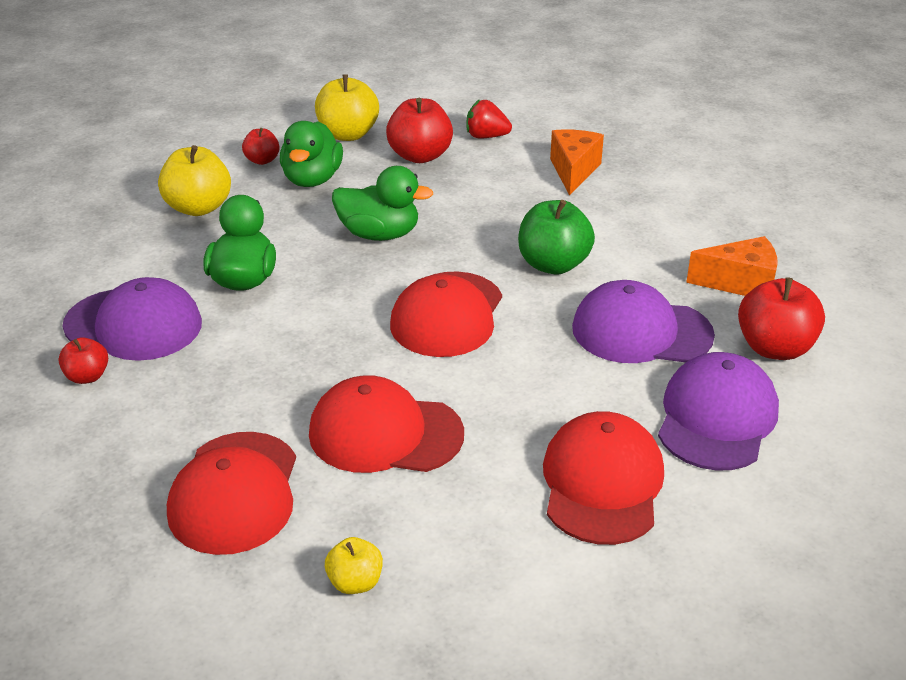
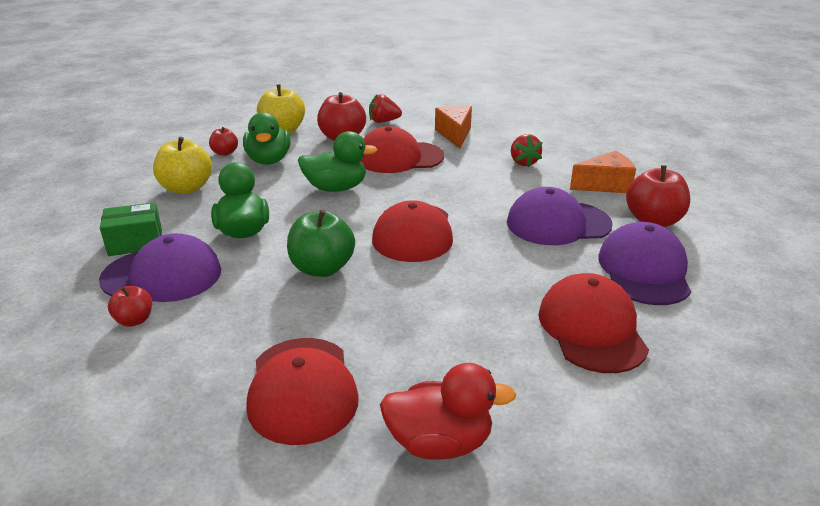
camera: 15 degrees left, 5 degrees down
(117, 276) = (135, 242): none -> green box
(355, 582) = (439, 443): yellow apple -> red duck
(385, 433) = (407, 321): red cap -> red cap (399, 157)
(553, 264) = (472, 191): green apple -> green apple (322, 268)
(646, 230) = (523, 162): none -> red strawberry

